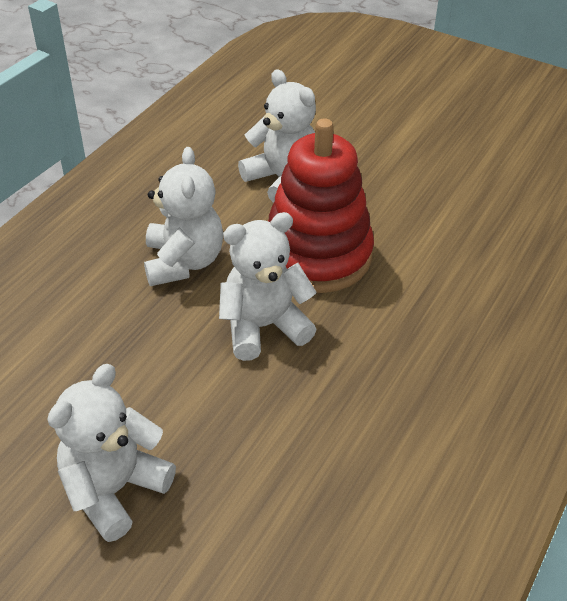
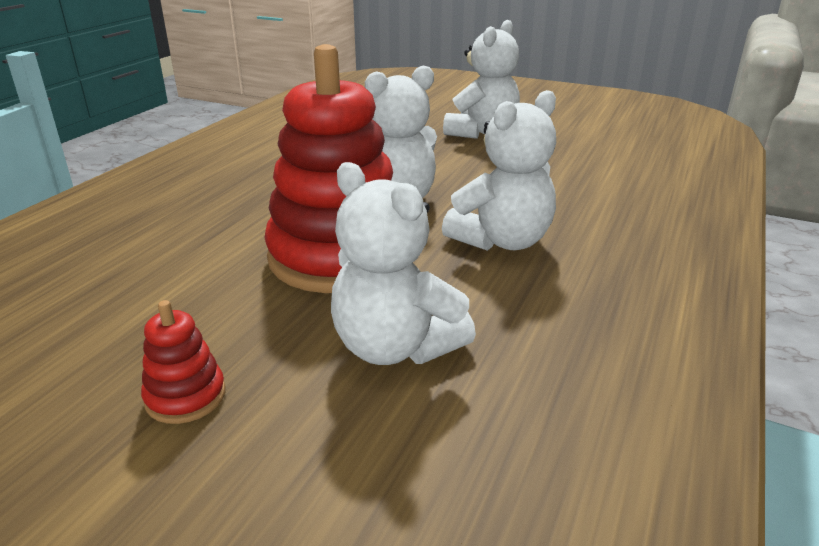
camera: 175 degrees right, 15 degrees down
(183, 262) = (502, 241): white teddy bear -> white teddy bear turned 120 degrees counterclockwise
(392, 162) = (185, 396): none -> red stacking toy

